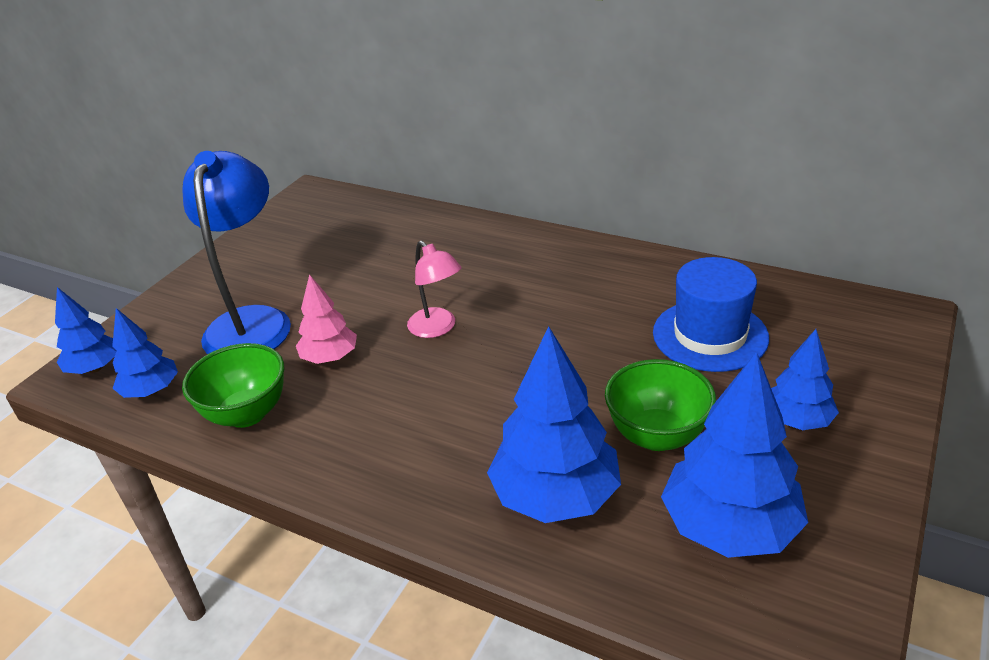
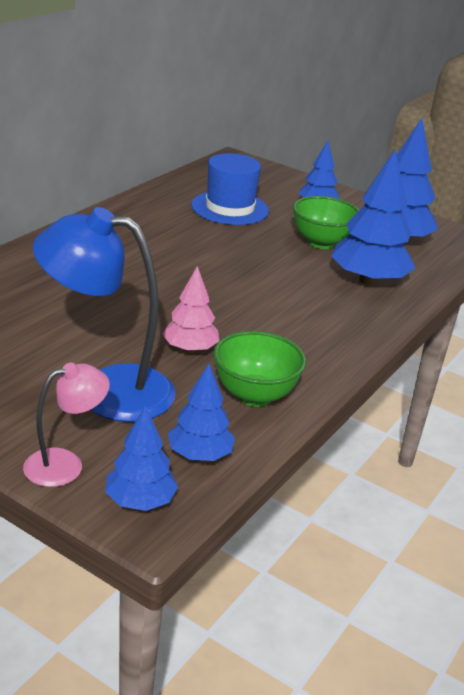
camera: 90 degrees left, 5 degrees down
(437, 328) = (172, 296): pink lamp -> pink lamp (65, 464)

